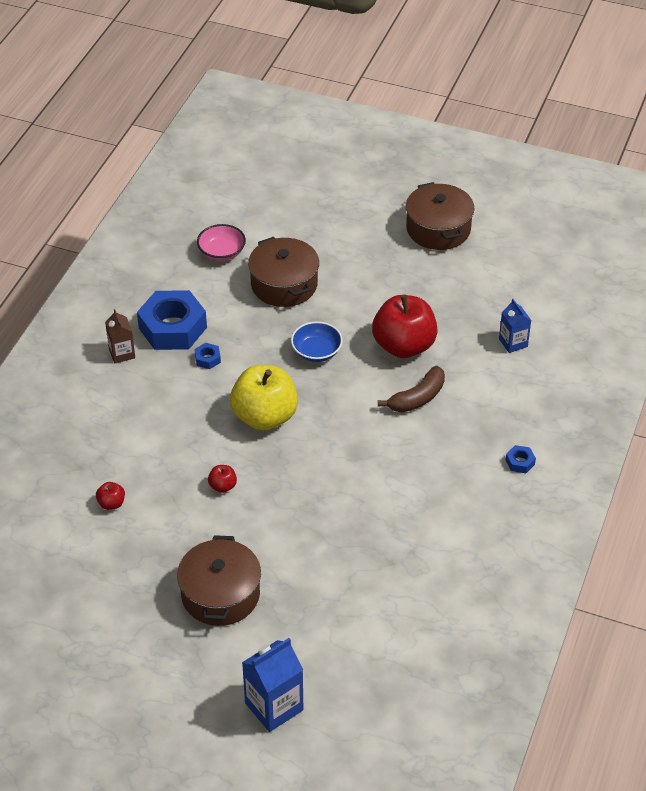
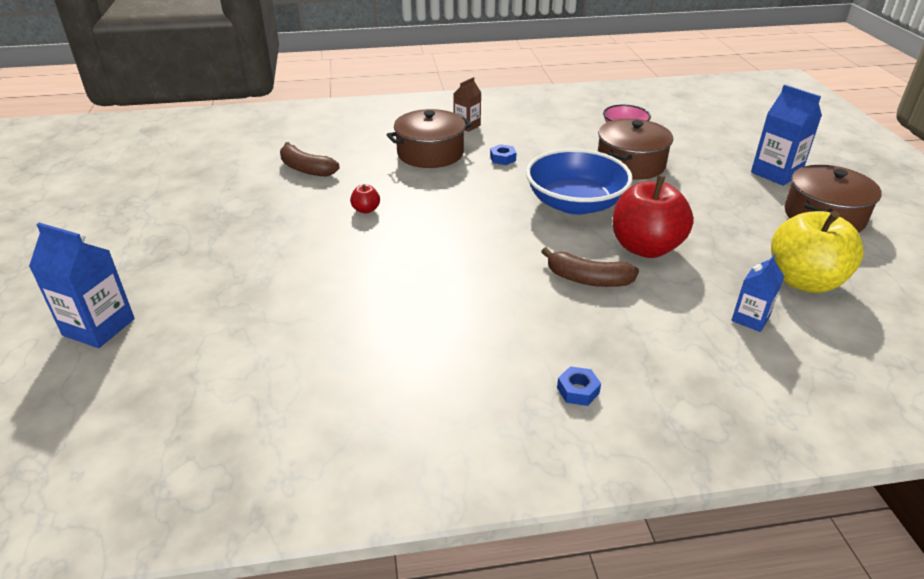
camera: 60 degrees right, 10 degrees down
(111, 503) = (306, 169): red apple -> brown banana
(172, 328) = (517, 135): blue nut -> none
(220, 594) = (234, 249): brown pot -> brown pot (430, 153)
(264, 416) = (467, 203): yellow apple -> yellow apple (804, 281)
(316, 351) = (575, 203): blue bowl -> blue bowl, size x1.85
(366, 212) = (776, 173): none -> blue carton

